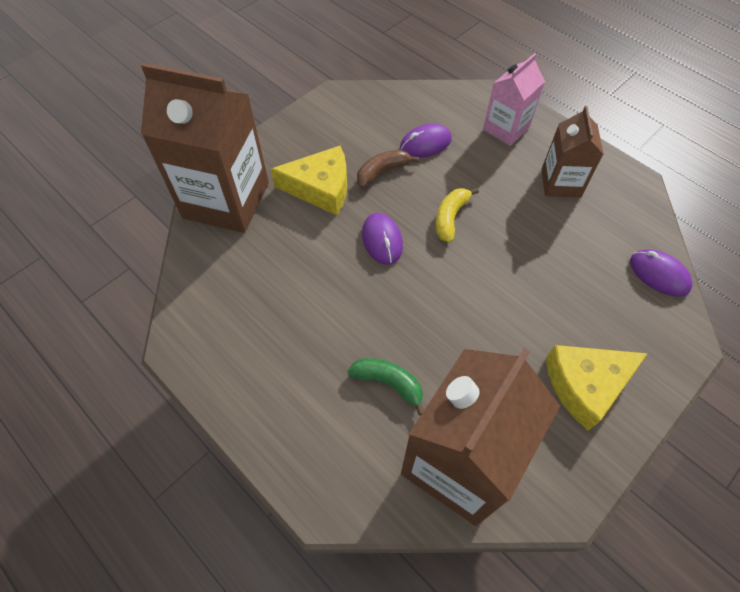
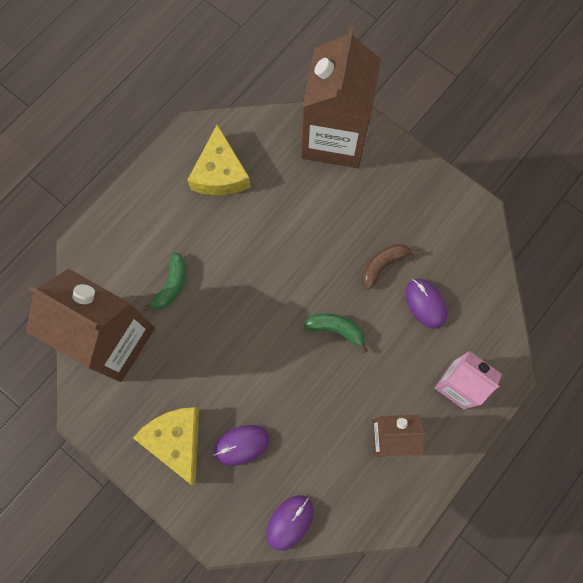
camera: 85 degrees right, 15 degrees up
(321, 188) = (357, 213): yellow cheese -> yellow cheese (220, 173)
(382, 172) = (383, 265): brown banana -> brown banana turned 90 degrees counterclockwise
(382, 240) = (304, 271): purple mouse -> purple mouse (241, 445)
(450, 217) = (336, 329): yellow banana -> green banana

